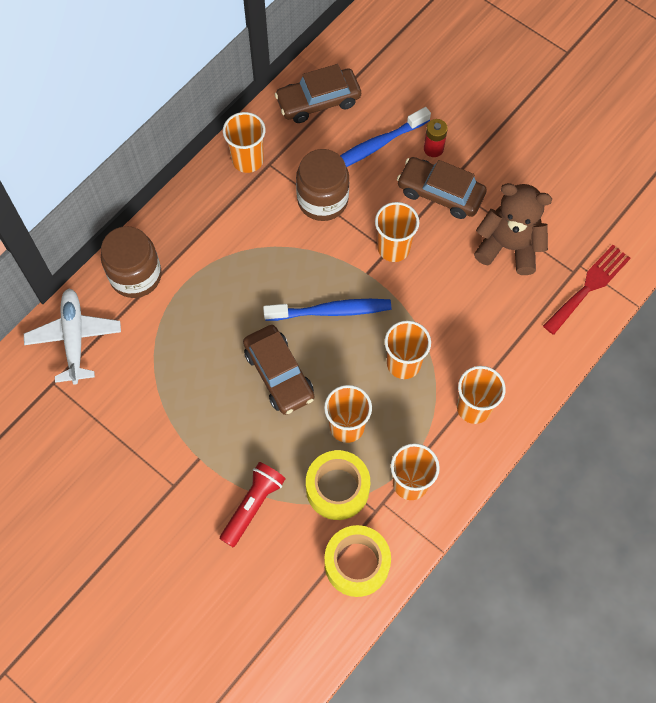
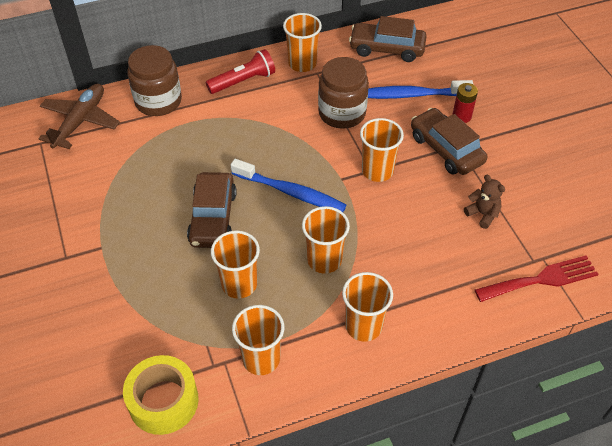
camera: 30 degrees right, 15 degrees down
(74, 338) = (80, 121): white plane -> brown plane
(253, 505) = (114, 305): red flashlight -> red flashlight (243, 81)
(337, 489) = (194, 329): yellow tape -> none
(509, 247) = (482, 214): brown teddy bear -> brown teddy bear, size x0.50

